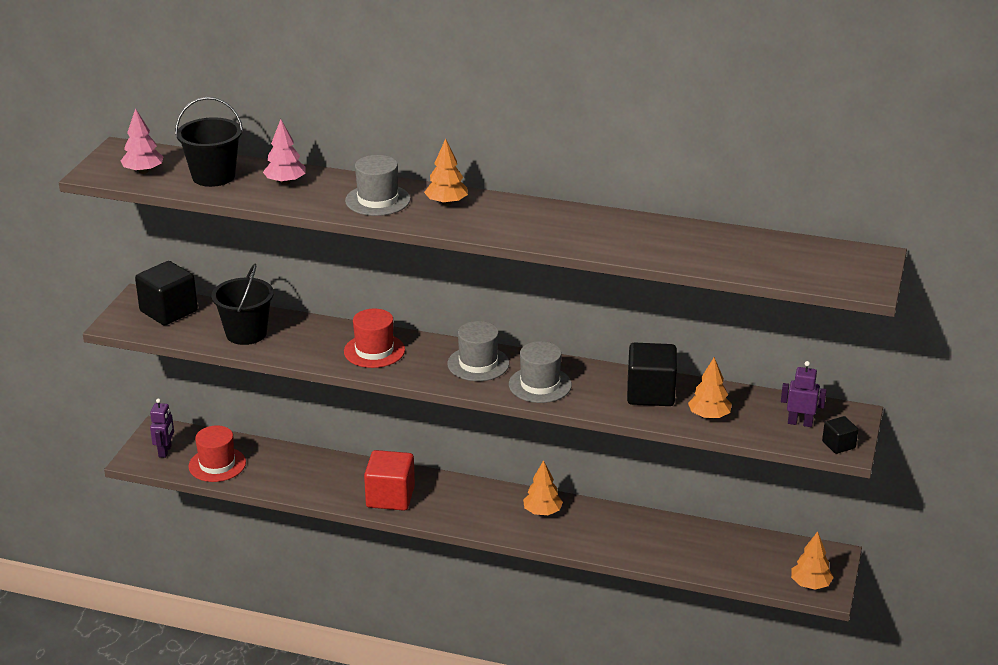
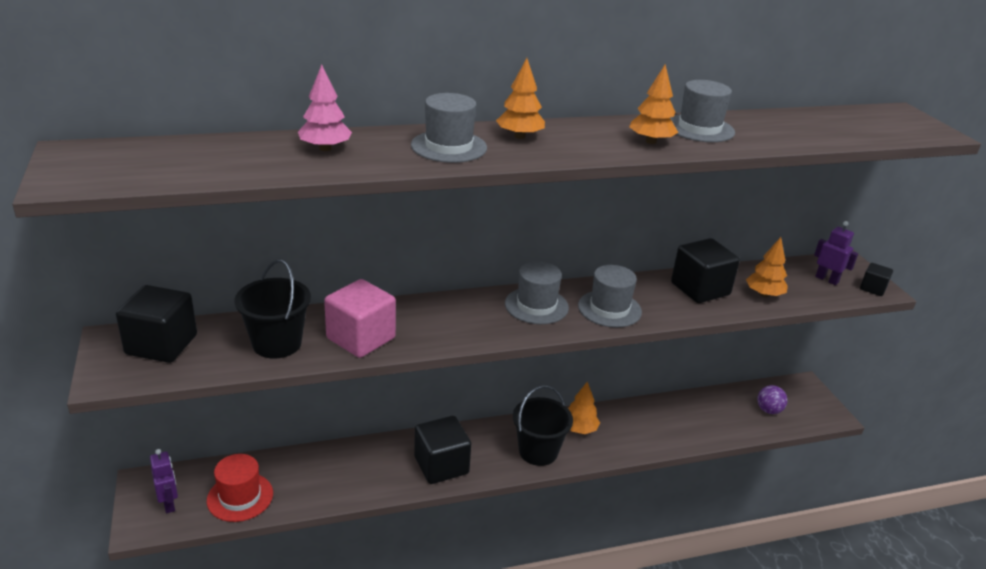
camera: 35 degrees left, 0 degrees up
(143, 171) = (130, 169): pink tree -> none
(213, 176) = (230, 158): black bucket -> black bucket (538, 451)
(309, 347) = (361, 338): none -> pink cube
(374, 351) = (429, 322): red hat -> none
(390, 497) = (441, 465): red cube -> black cube
(620, 229) = (699, 128): none -> grey hat
(758, 562) = (768, 410): none -> purple ball
(800, 423) = (827, 279): purple robot -> purple robot turned 60 degrees clockwise
(810, 584) = (818, 414): orange tree -> orange tree (651, 141)

